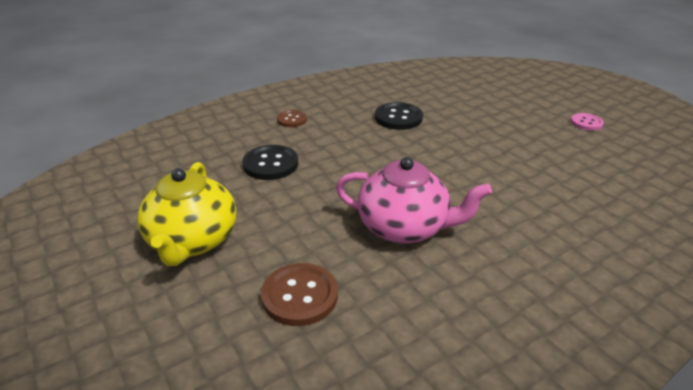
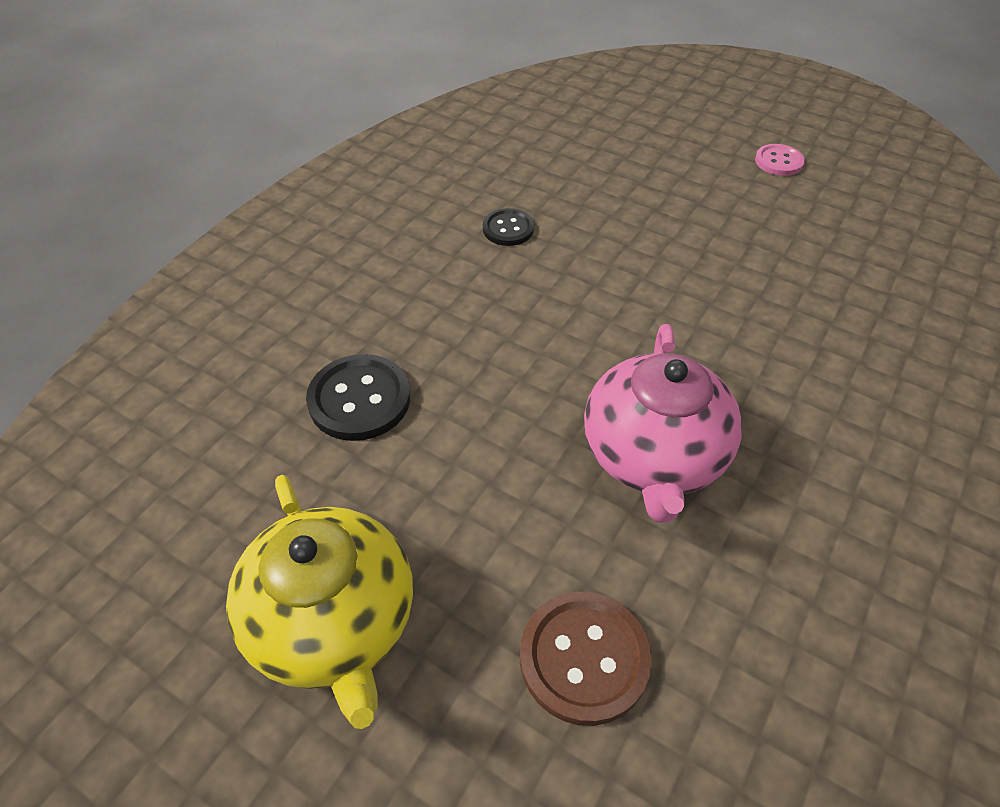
camera: 25 degrees left, 15 degrees up
(292, 120) = (332, 286): brown button -> none
(398, 118) = (508, 229): black button -> black button, size x0.62
(404, 228) = (653, 456): pink teapot -> pink teapot turned 105 degrees clockwise

